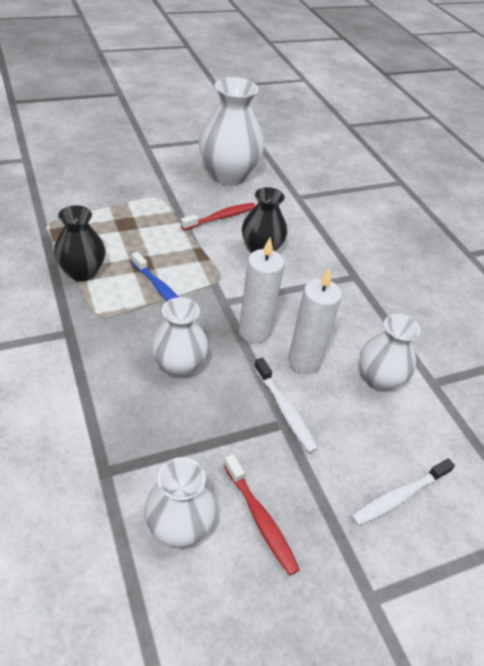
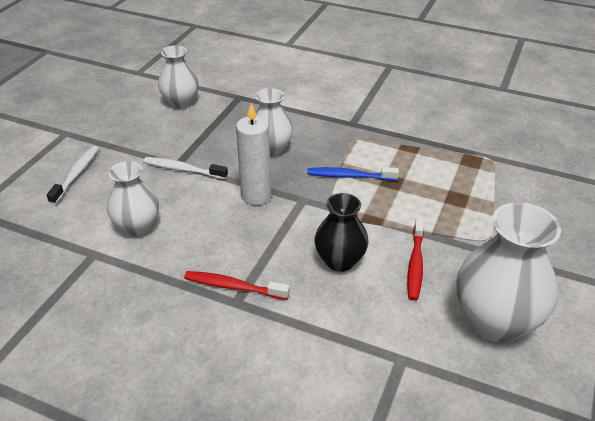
camera: 140 degrees right, 5 degrees down
(82, 272) = (409, 151): black vase -> none
(260, 519) = (146, 124): red toothbrush -> red toothbrush (233, 286)
(304, 361) = (201, 202): white candle -> none

